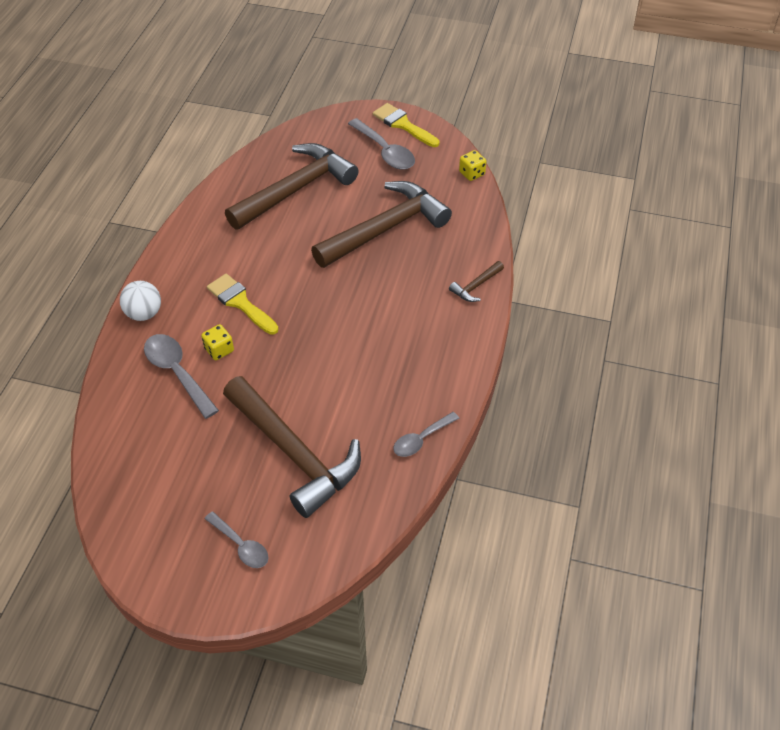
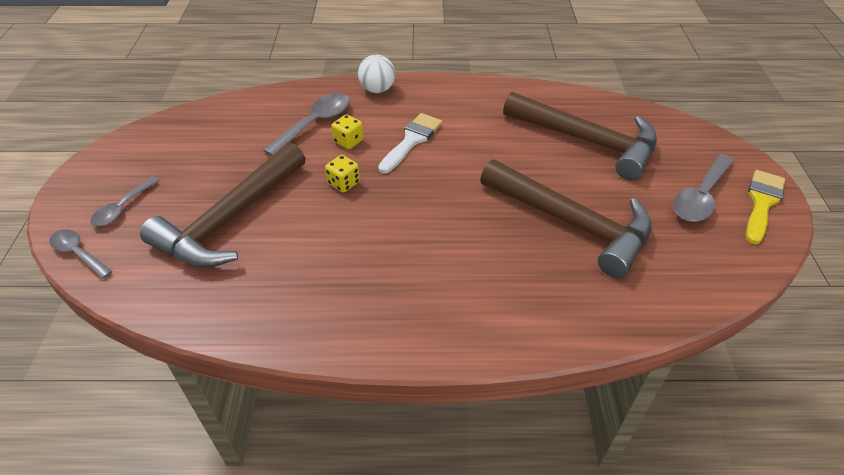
camera: 75 degrees right, 5 degrees down
(240, 302) = (412, 140): yellow brush -> white brush
(421, 439) = (259, 321): grey spoon -> grey spoon (78, 253)
(471, 173) = (728, 288): yellow dice -> yellow dice (343, 183)
(475, 286) = (521, 331): brown hammer -> none

